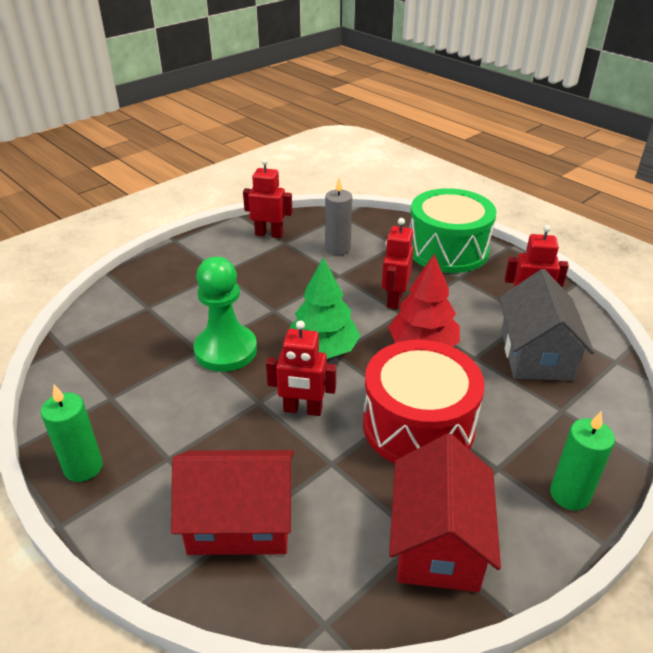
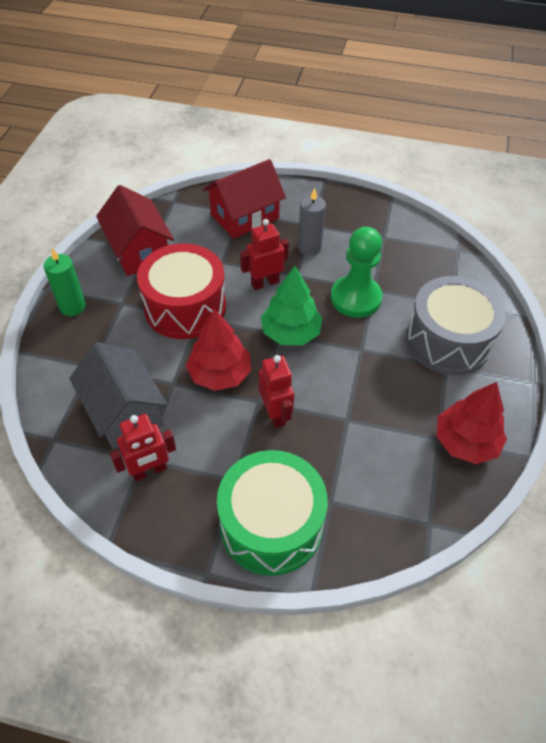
camera: 145 degrees right, 15 degrees up
(83, 467) = (347, 202): green candle -> none
(194, 285) = (448, 341): none -> grey drum
(269, 234) = (465, 442): red robot -> red tree
(338, 248) = (381, 458): grey candle -> grey candle (309, 247)

